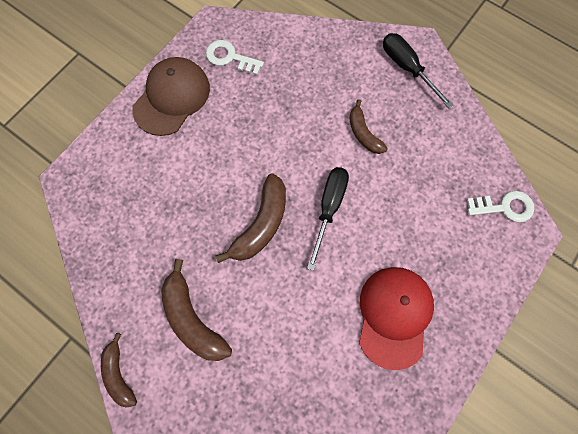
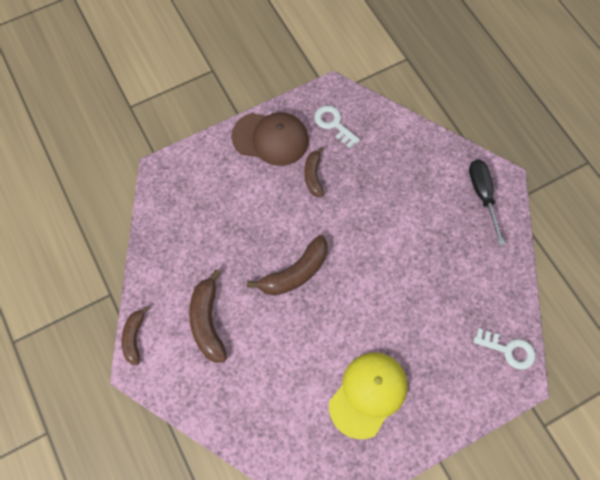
camera: 25 degrees right, 5 degrees down
(172, 98) = (270, 139): brown cap -> brown cap turned 45 degrees clockwise
(329, 208) = (356, 284): black screwdriver -> none
(363, 133) = (416, 235): brown banana -> brown banana (313, 175)
(394, 316) = (368, 394): red cap -> yellow cap

